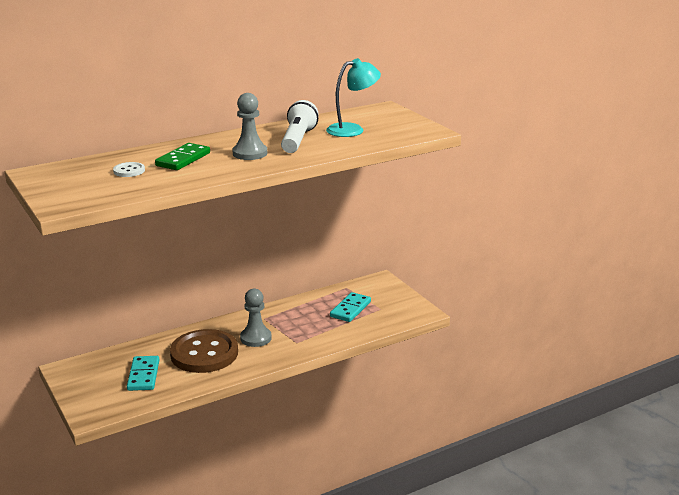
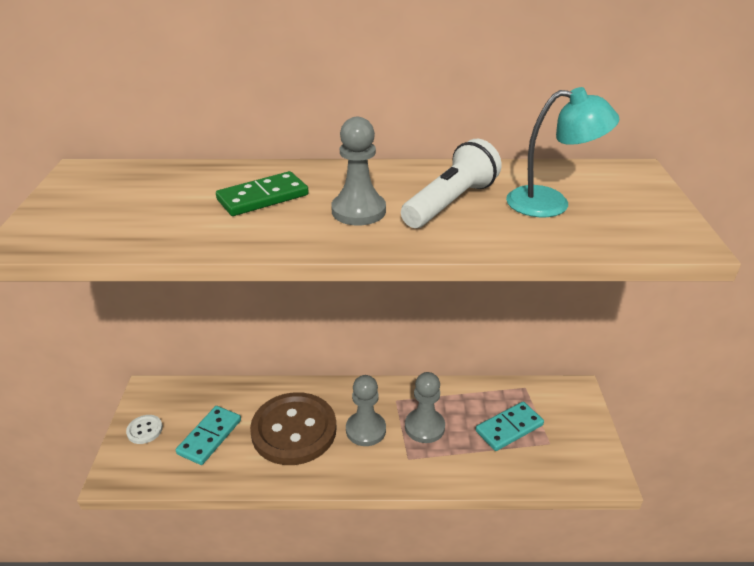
camera: 30 degrees right, 10 degrees up
(129, 171) = (177, 199): white button -> white button (145, 430)
(295, 325) = (424, 427): none -> grey pawn

